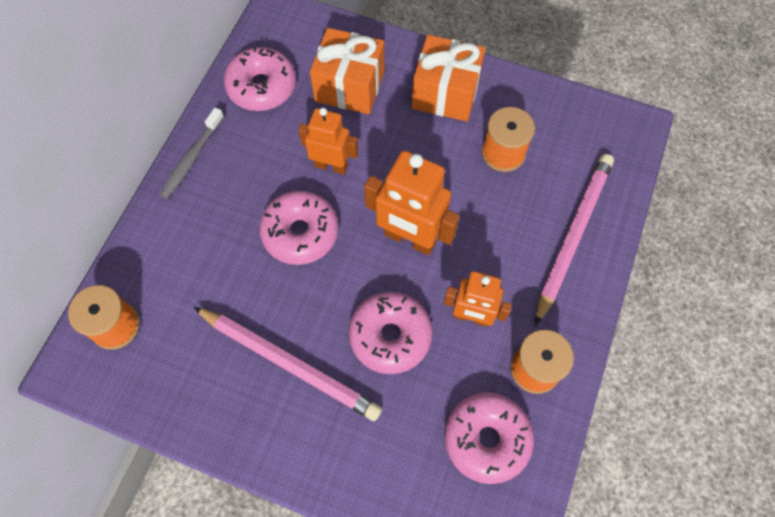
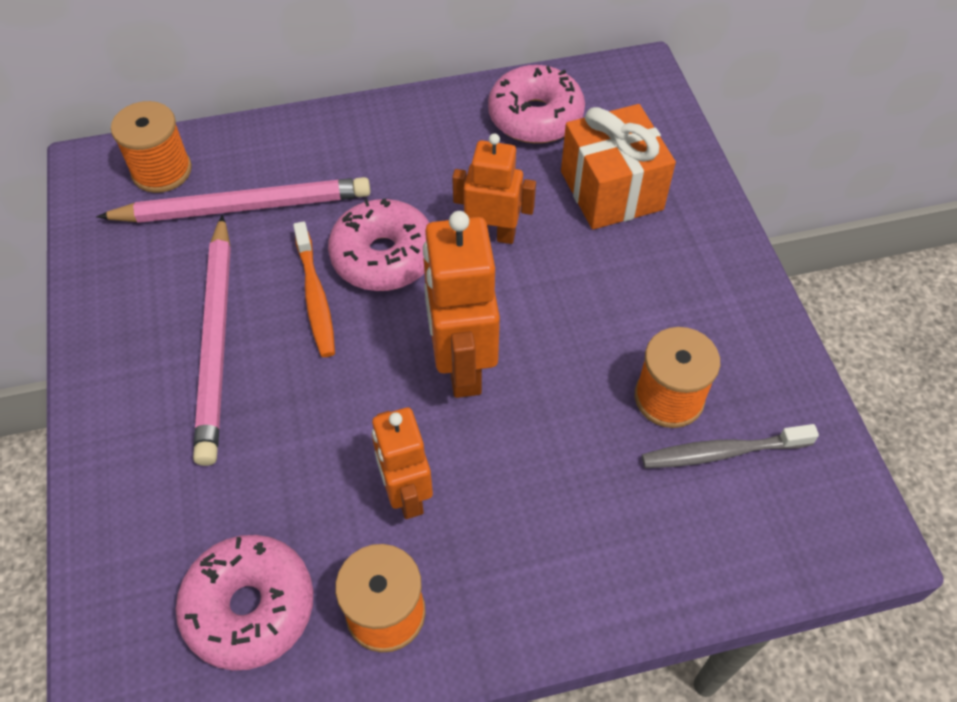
camera: 55 degrees right, 10 degrees down
(191, 158) = (396, 114): grey toothbrush -> grey toothbrush (722, 452)
(300, 288) = (315, 297): none -> orange toothbrush
(331, 166) = (492, 234): orange robot -> orange robot turned 60 degrees counterclockwise
(390, 336) = (318, 419): pink donut -> none
(445, 93) = (695, 287): orange gift -> none
(573, 235) = (619, 551): pink pencil -> pink pencil (244, 207)

